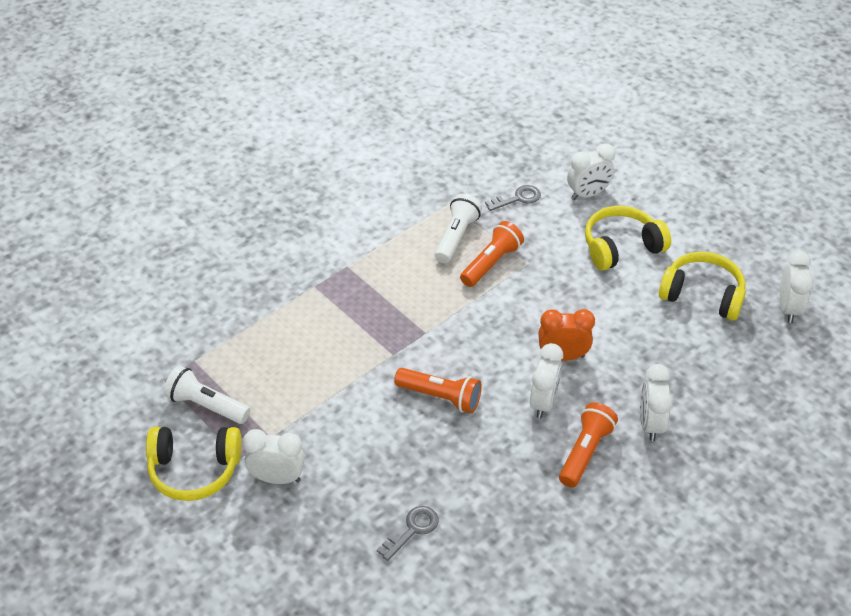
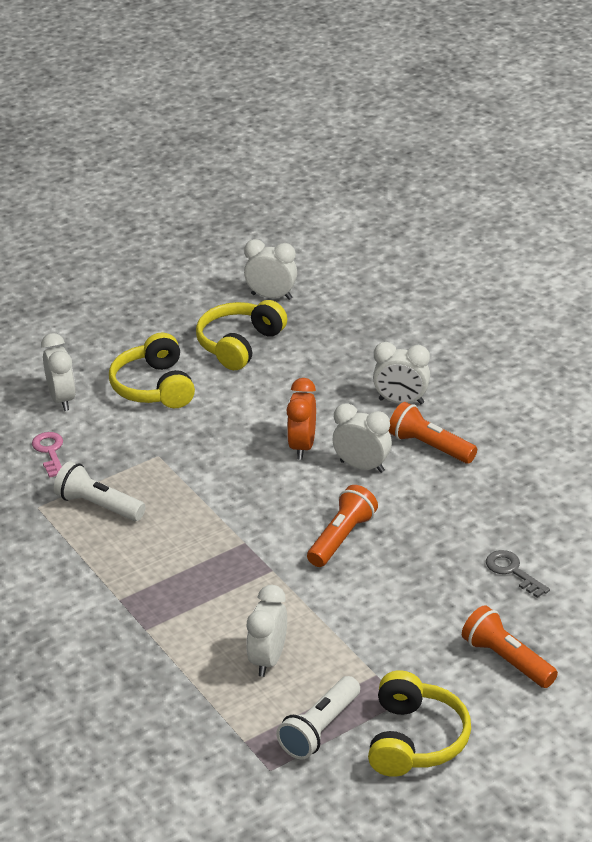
camera: 80 degrees left, 10 degrees down
(277, 478) = (435, 670): white clock -> white clock (268, 660)
(491, 263) = (150, 482): orange flashlight -> orange flashlight (506, 660)
(518, 198) = (50, 452): grey key -> pink key

